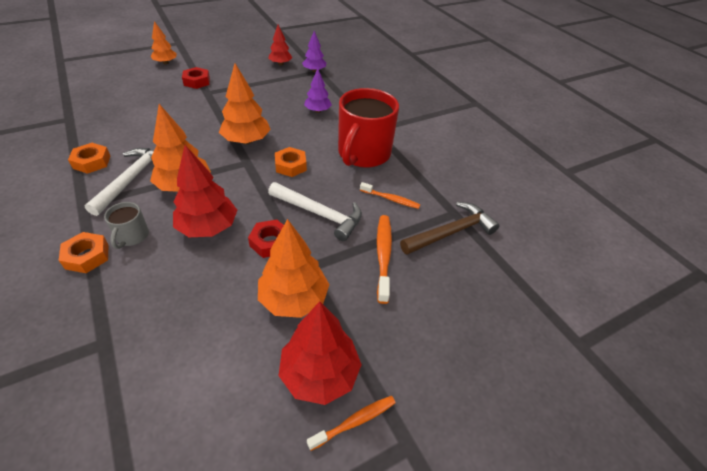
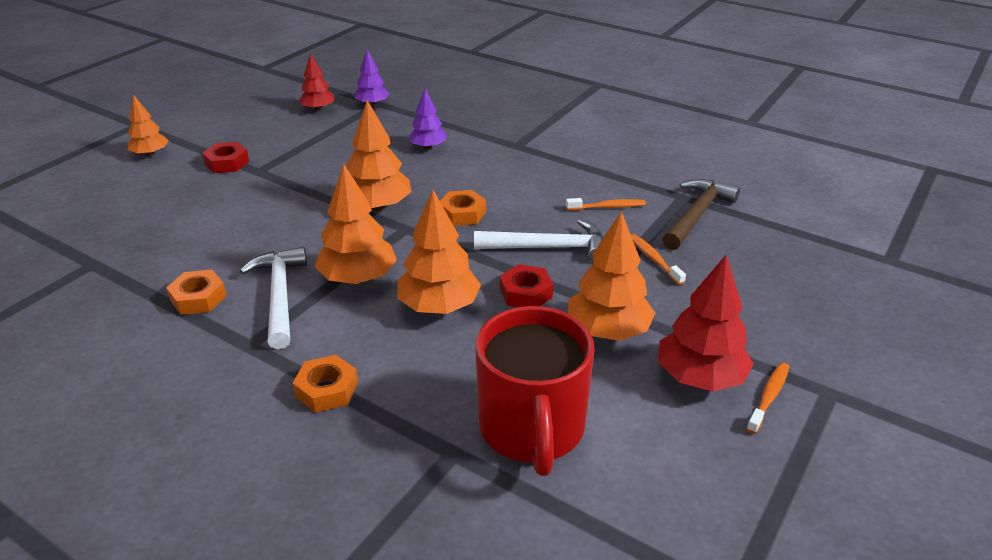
camera: 25 degrees left, 10 degrees down
(132, 236) = (358, 350): grey mug -> none
(208, 227) = (439, 307): red tree -> orange tree
(363, 154) = (531, 174): red mug -> red mug (532, 429)
(383, 255) = (654, 259): orange toothbrush -> orange toothbrush, size x0.65

